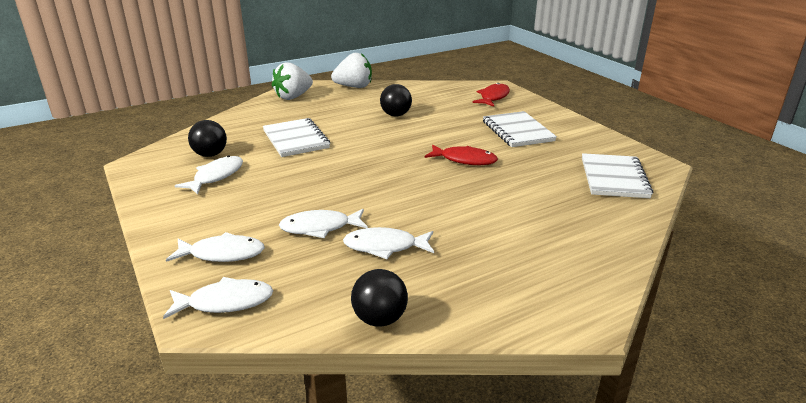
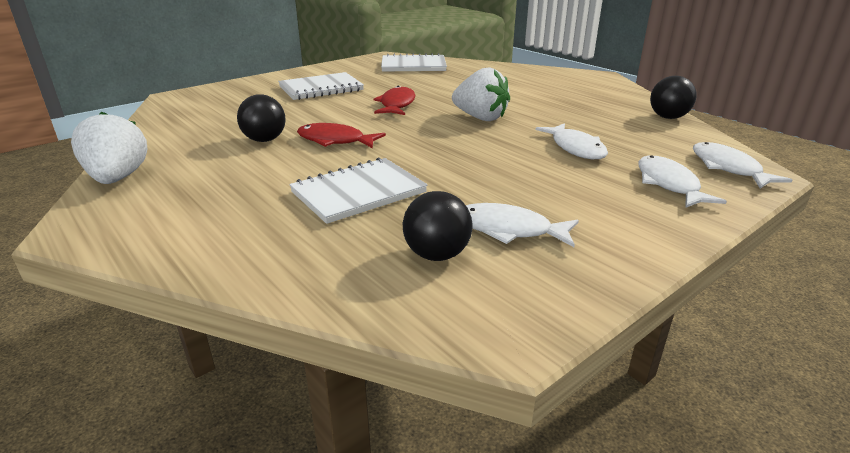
camera: 100 degrees left, 0 degrees up
(293, 97) = (146, 227): white strawberry -> white strawberry (480, 118)
(385, 247) = (579, 122): white fish -> none
(493, 97) = (214, 98): red fish -> red fish (335, 141)

